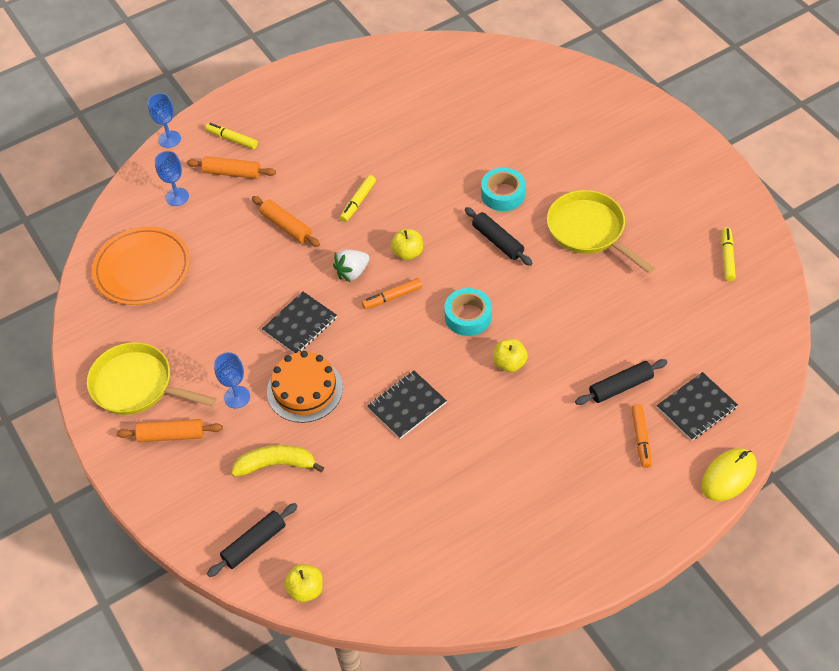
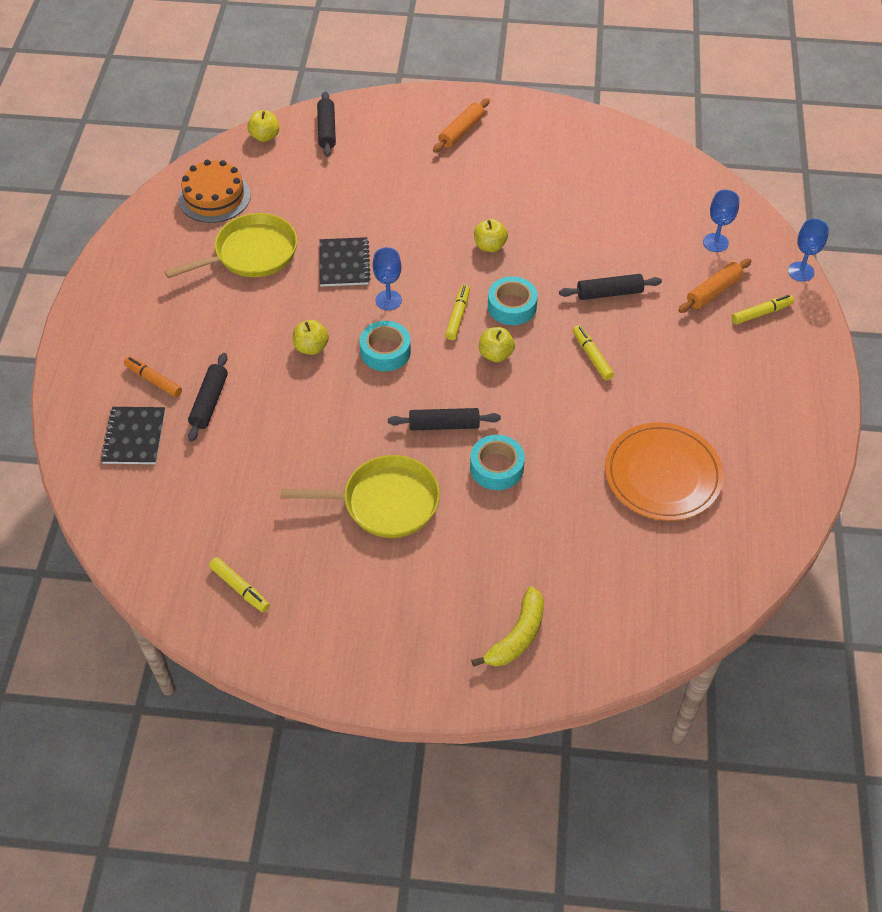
camera: 125 degrees right, 0 degrees up
(137, 385) = (526, 134): yellow pan -> yellow pan (251, 254)
(142, 269) = (647, 186): orange plate -> orange plate (662, 474)
(237, 397) = (458, 178): blue goblet -> blue goblet (388, 300)
(276, 464) = (375, 169): yellow banana -> yellow banana (517, 636)
(286, 226) = (609, 293): orange rolling pin -> black rolling pin
(300, 324) = (490, 246): black notebook -> yellow apple
(305, 389) = (423, 216): orange cake -> orange cake (214, 197)
(352, 272) = (512, 306): white strawberry -> turquoise tape
(392, 297) = (458, 316): orange marker -> yellow marker
(728, 476) = (61, 410): yellow mouse -> none

